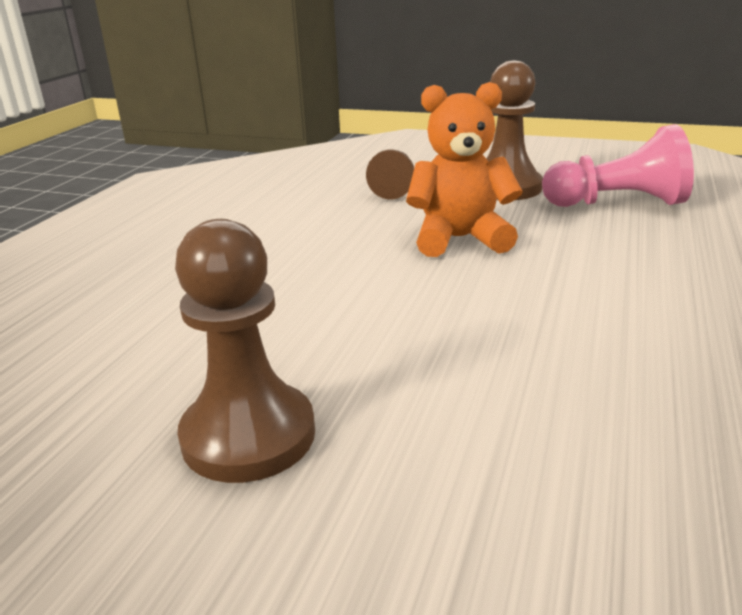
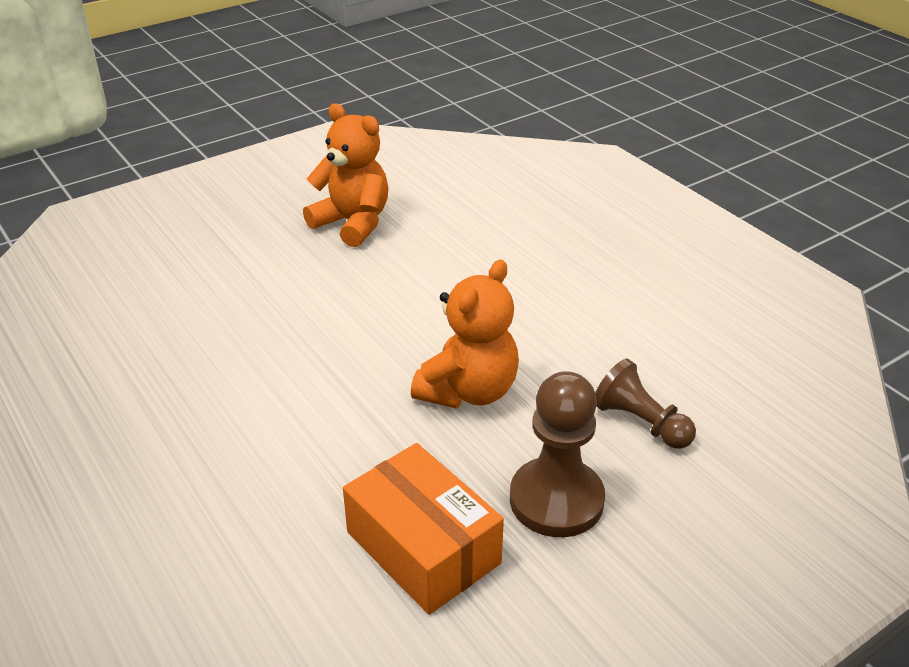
camera: 125 degrees right, 10 degrees up
(248, 435) = (353, 223): brown pawn -> orange teddy bear
(617, 203) = (423, 547): pink pawn -> orange box

